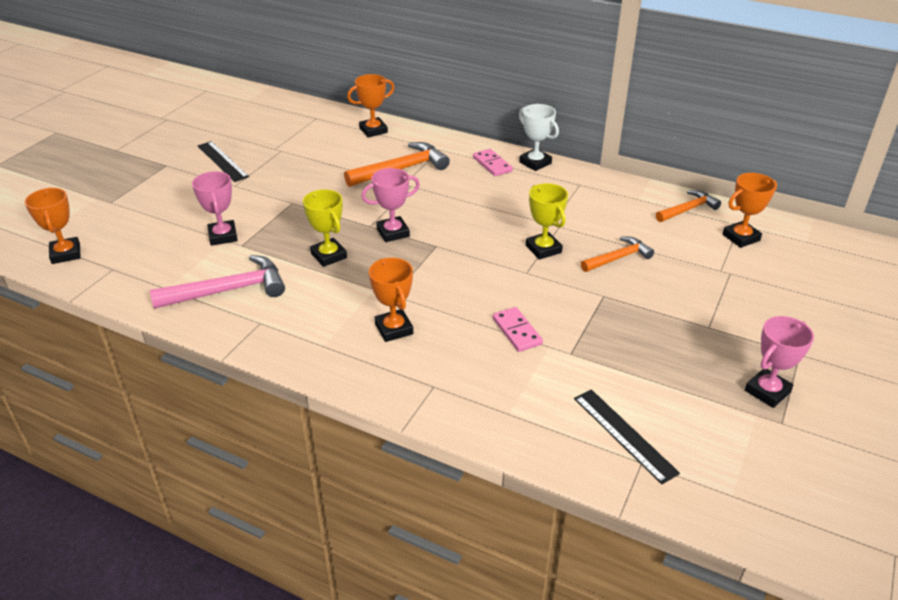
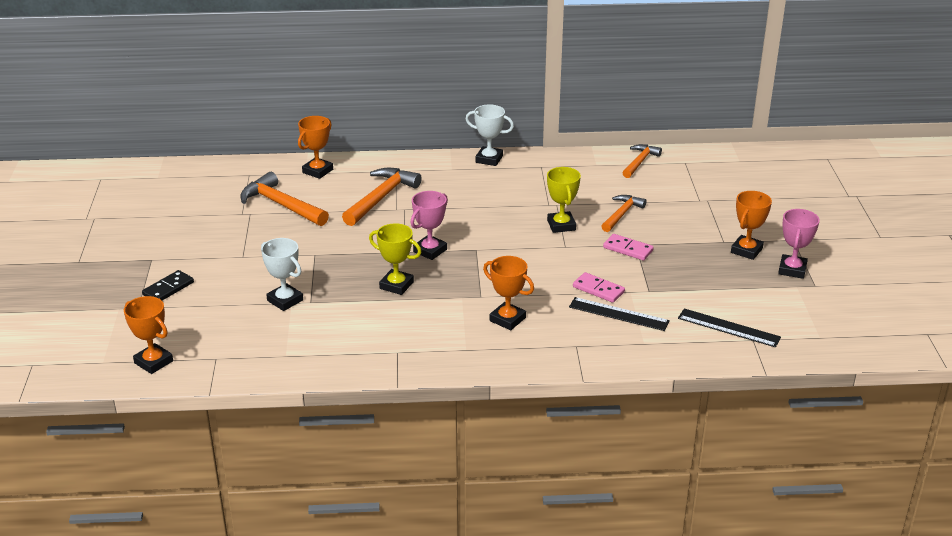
camera: 30 degrees left, 5 degrees down
(149, 194) = (168, 288): none -> black domino
(222, 161) = (204, 239): black ruler -> black ruler (618, 314)
(223, 236) = (285, 300): pink trophy -> white trophy
(228, 290) = (342, 339): pink hammer -> none
(313, 151) = (281, 205): none -> orange hammer
(492, 164) = (454, 171): pink domino -> pink domino (628, 249)
(543, 249) = (561, 225): yellow trophy -> yellow trophy turned 45 degrees clockwise
(741, 237) = (694, 172): orange trophy -> orange trophy (746, 250)

